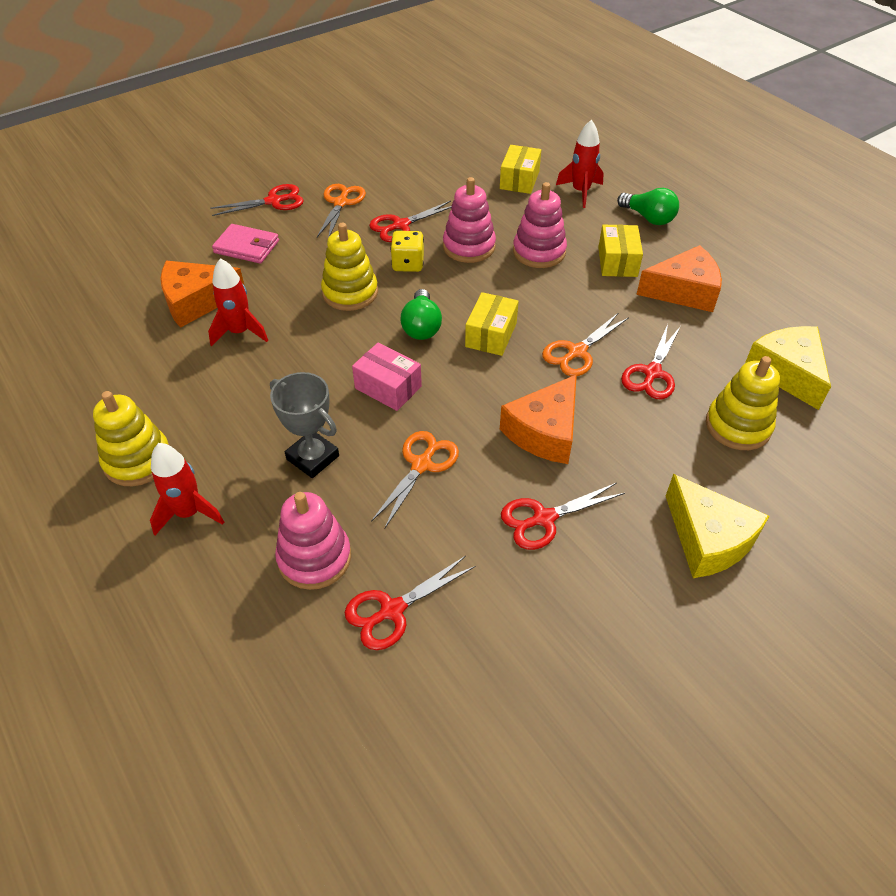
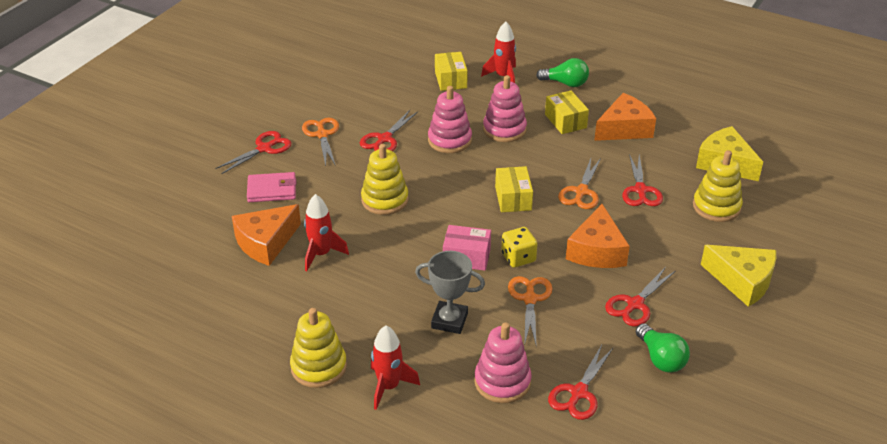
camera: 25 degrees left, 10 degrees down
(408, 264) = (413, 166): yellow dice -> yellow dice (518, 258)
(421, 326) = (458, 208): green light bulb -> green light bulb (661, 358)

